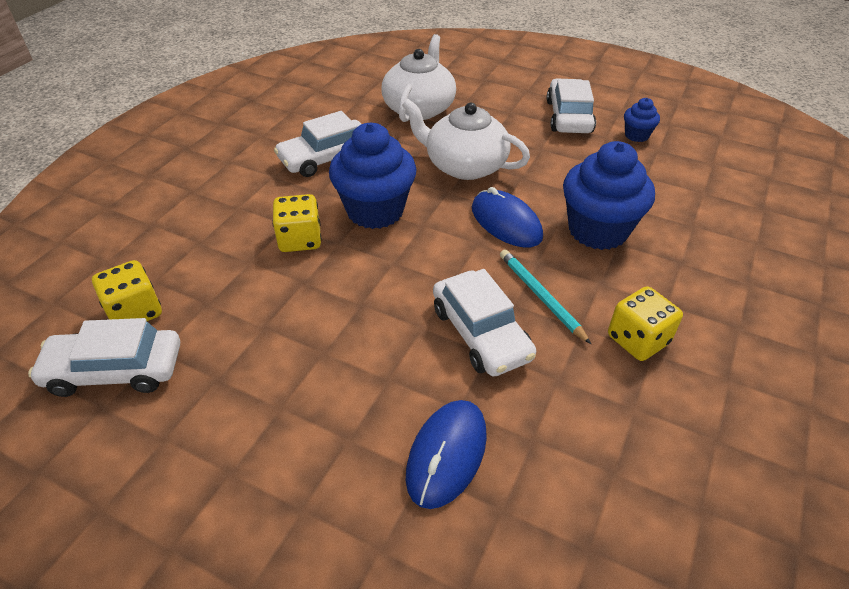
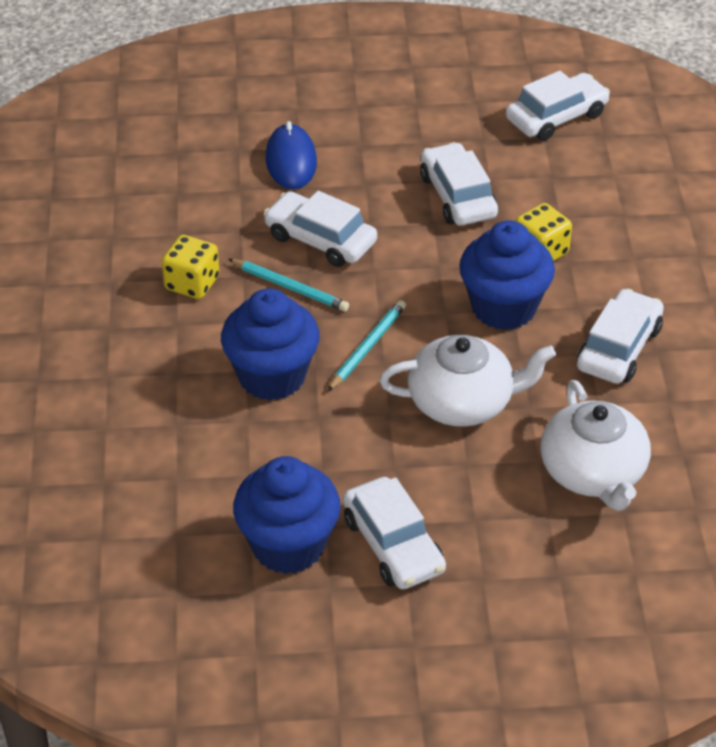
camera: 150 degrees right, 0 degrees up
(135, 312) = (595, 150): yellow dice -> none
(311, 321) = (458, 196): none -> white car
(506, 223) = (367, 347): blue mouse -> turquoise pencil
(636, 135) = (288, 546): blue cupcake -> blue cupcake, size x2.07

